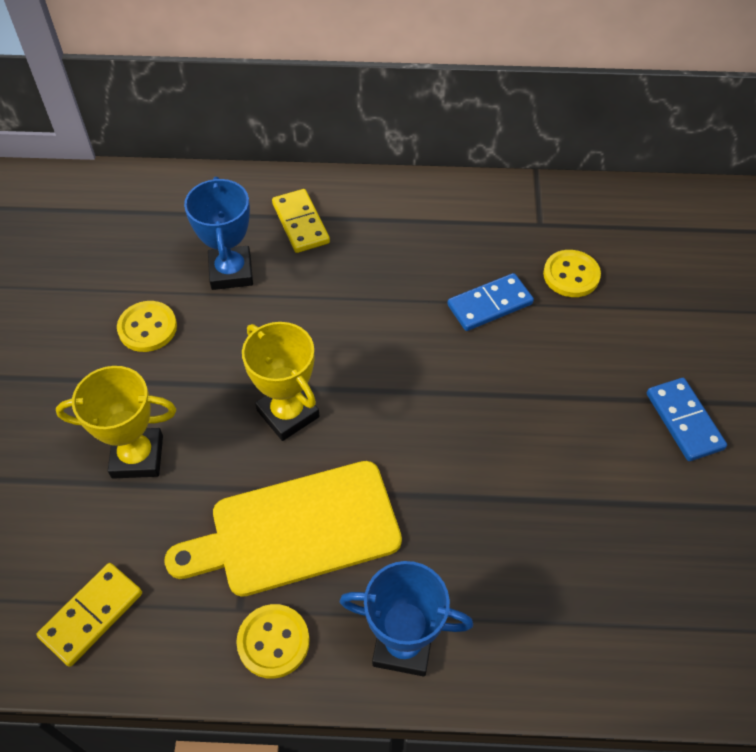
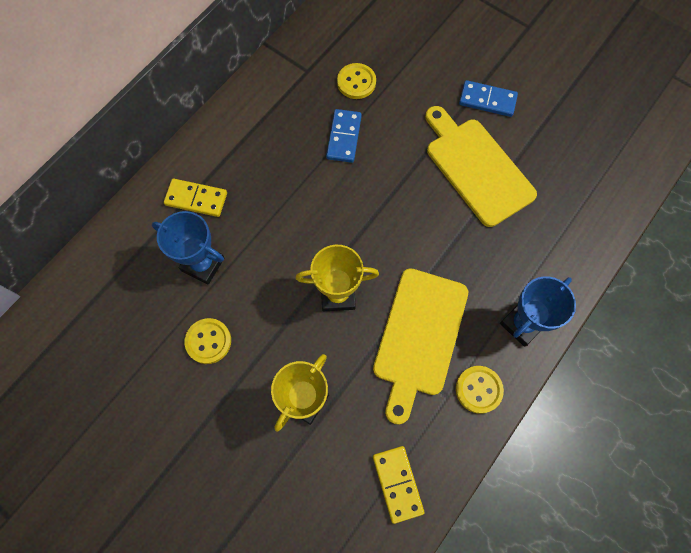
camera: 55 degrees left, 15 degrees up
(577, 463) = (476, 167): none -> yellow cutting board

